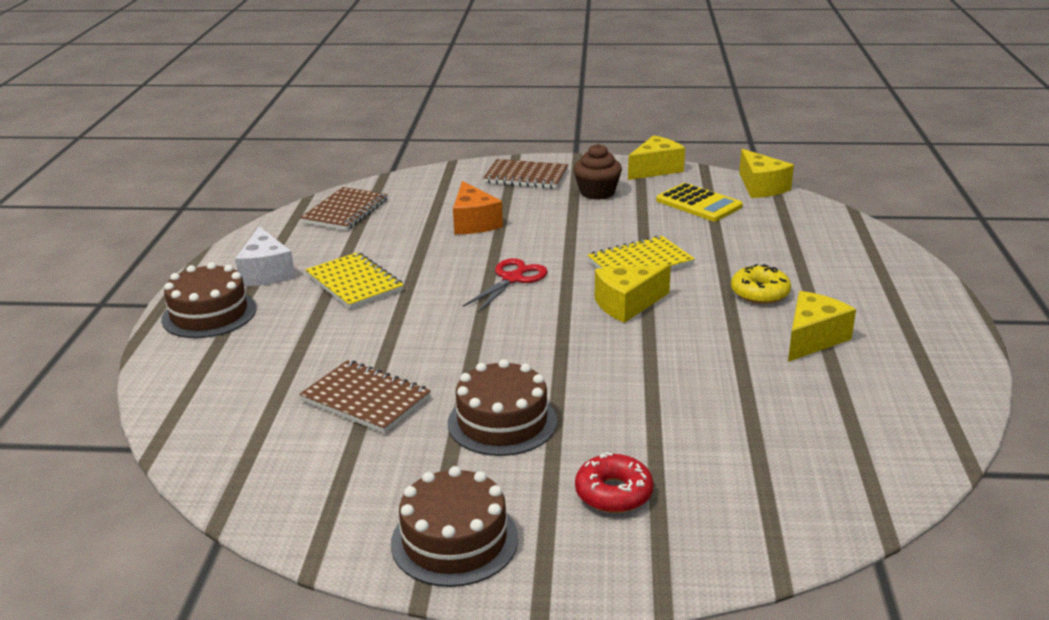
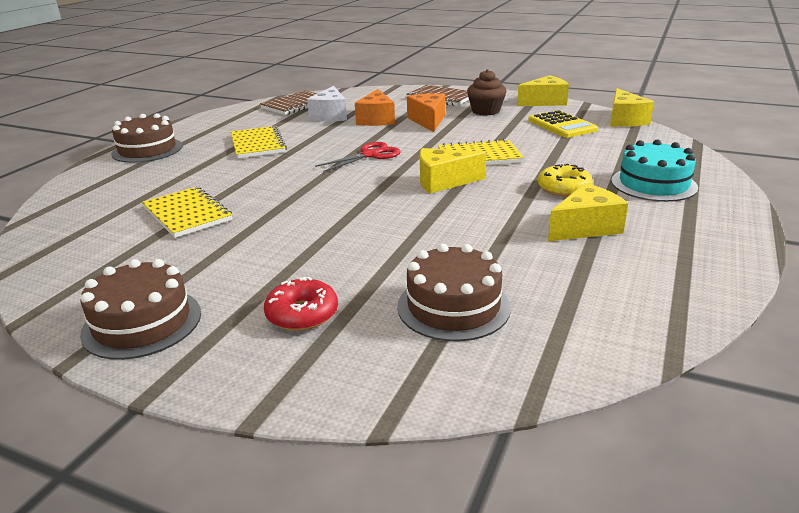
camera: 20 degrees right, 0 degrees up
(266, 273) = (208, 132): white cheese -> white cheese (330, 115)
(366, 399) = (187, 214): brown notebook -> yellow notebook
(502, 422) = (267, 245): brown cake -> brown cake (453, 306)
(540, 217) = (428, 121): none -> orange cheese
(843, 273) = (653, 184): none -> turquoise cake

